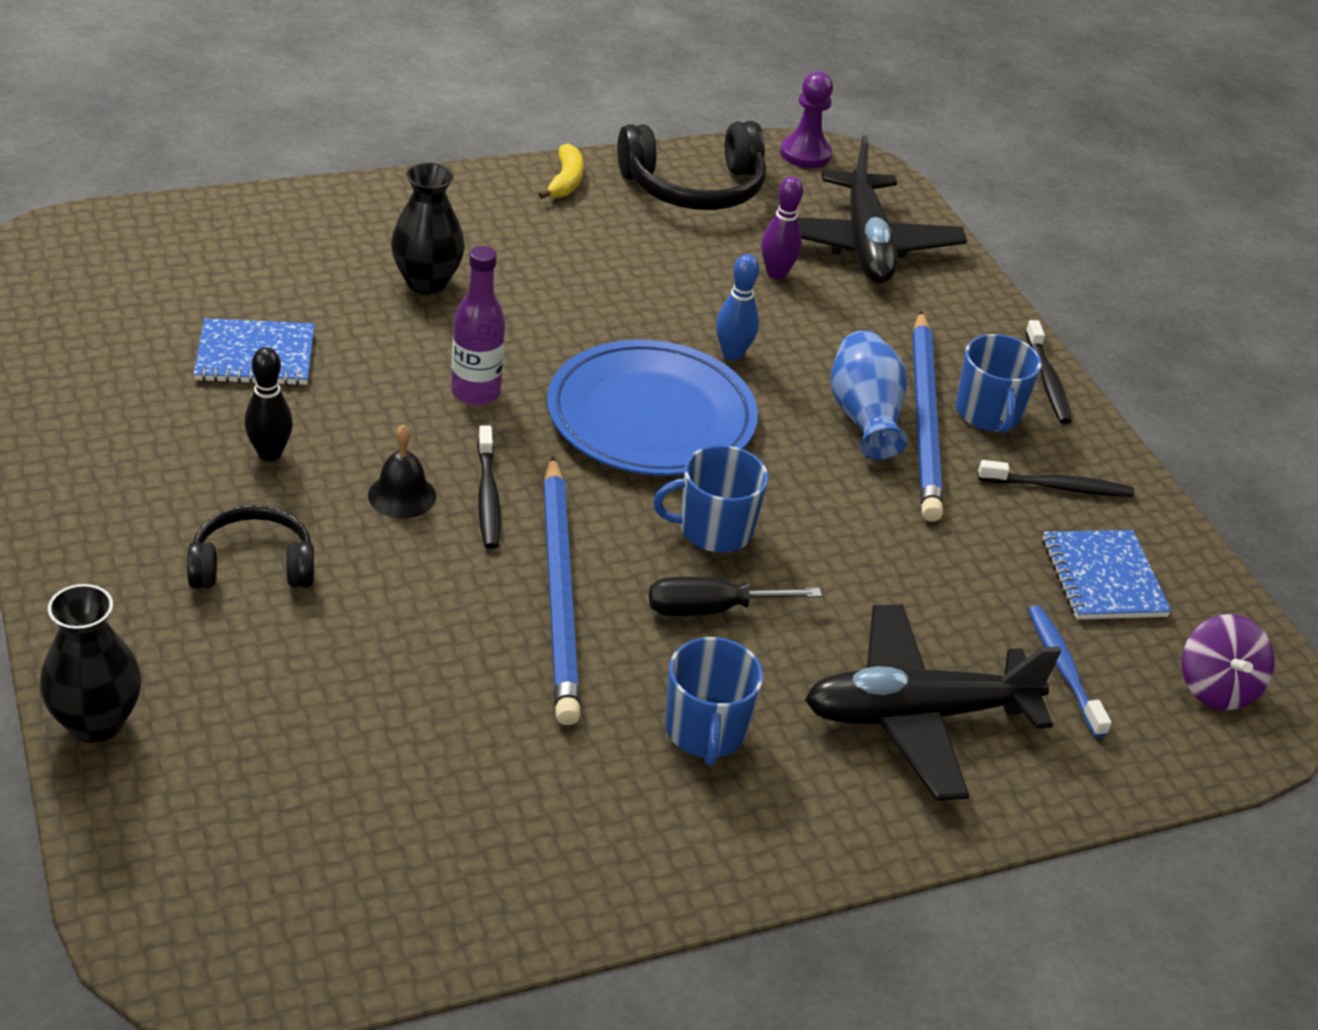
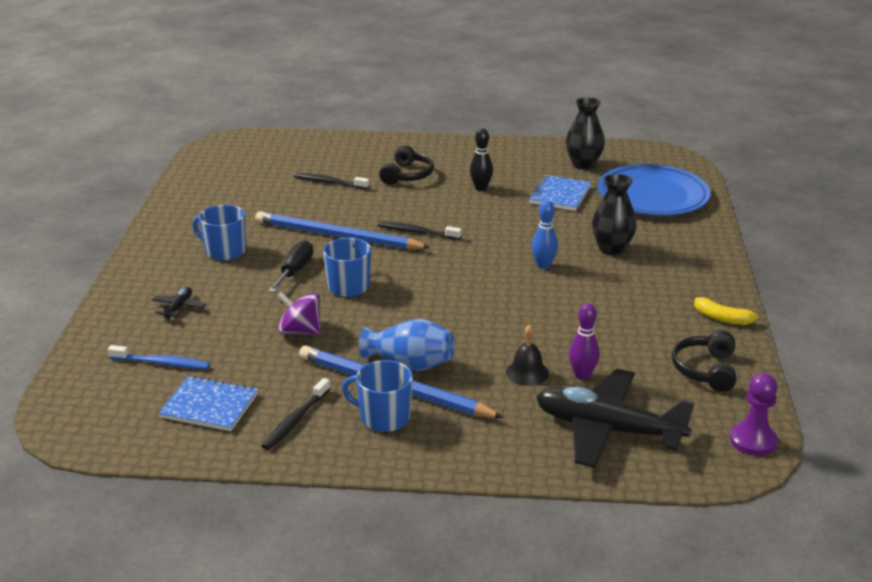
camera: 120 degrees right, 10 degrees down
(96, 722) = (343, 140): black vase -> black vase (583, 164)
(402, 495) = (431, 212): black bell -> black bell (527, 373)
(476, 392) = (501, 244): purple bottle -> none
(651, 417) = (452, 290): blue plate -> blue plate (652, 196)
(694, 188) = (705, 370): black headphones -> black headphones, size x0.65
(732, 354) = (498, 332): blue bowling pin -> blue bowling pin (543, 265)
(918, 715) = (178, 307): black plane -> black plane, size x0.41
(1047, 380) = (402, 461): black toothbrush -> black toothbrush (329, 182)
(1216, 687) = (97, 414): purple spinning top -> purple spinning top (300, 331)

